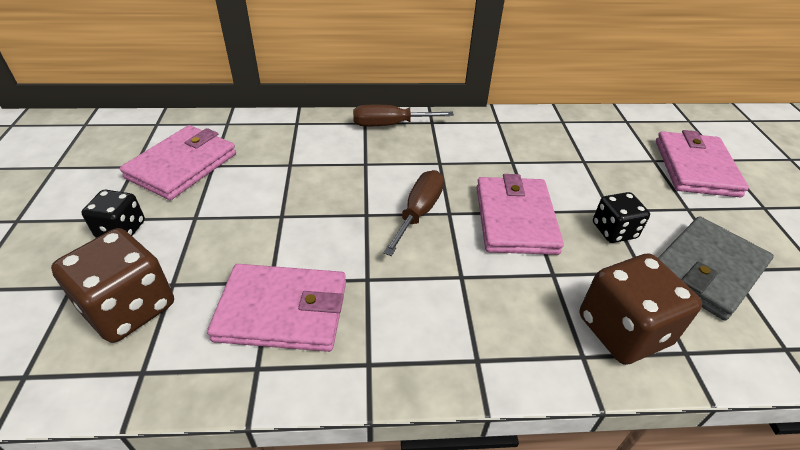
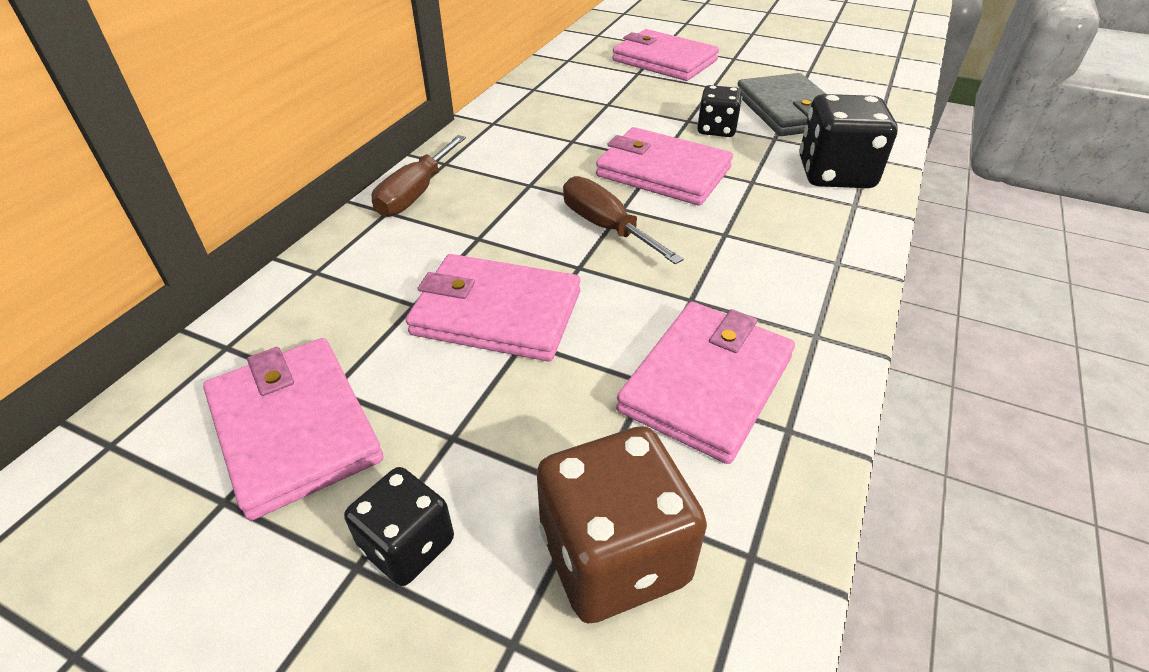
camera: 60 degrees left, 0 degrees up
(299, 196) = (496, 313): none -> pink wallet
(623, 330) = (835, 174): brown dice -> black dice

